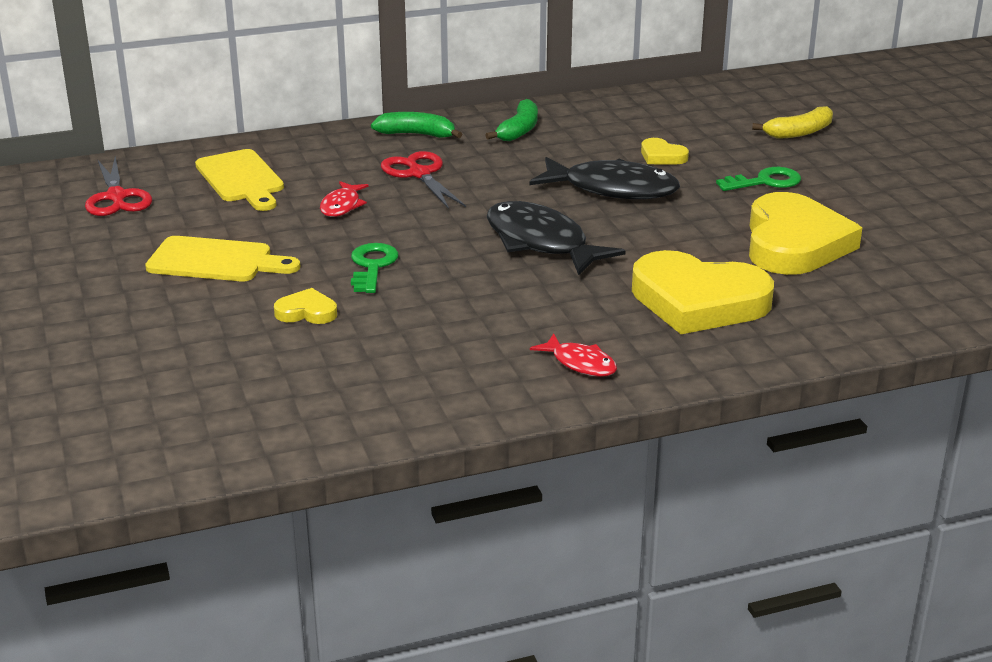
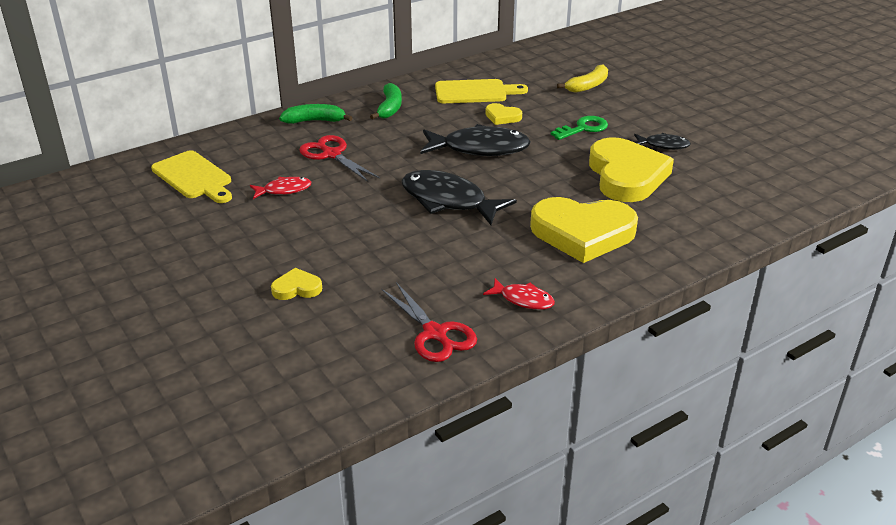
camera: 15 degrees left, 5 degrees up
(116, 197) = (97, 207): red scissors -> red scissors (435, 333)
(216, 261) = (204, 253): yellow cutting board -> yellow cutting board (475, 92)
(342, 206) = (284, 190): red fish -> red fish turned 105 degrees counterclockwise
(372, 266) = (330, 239): green key -> none
(867, 214) = (663, 145): none -> black fish

